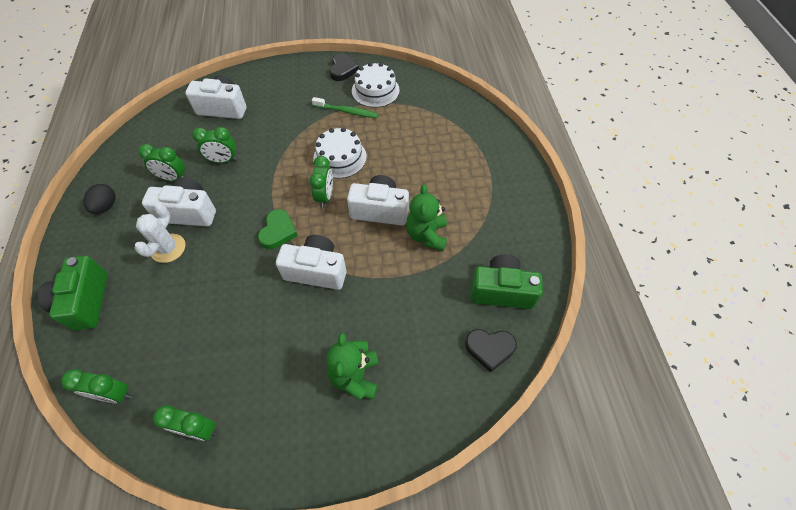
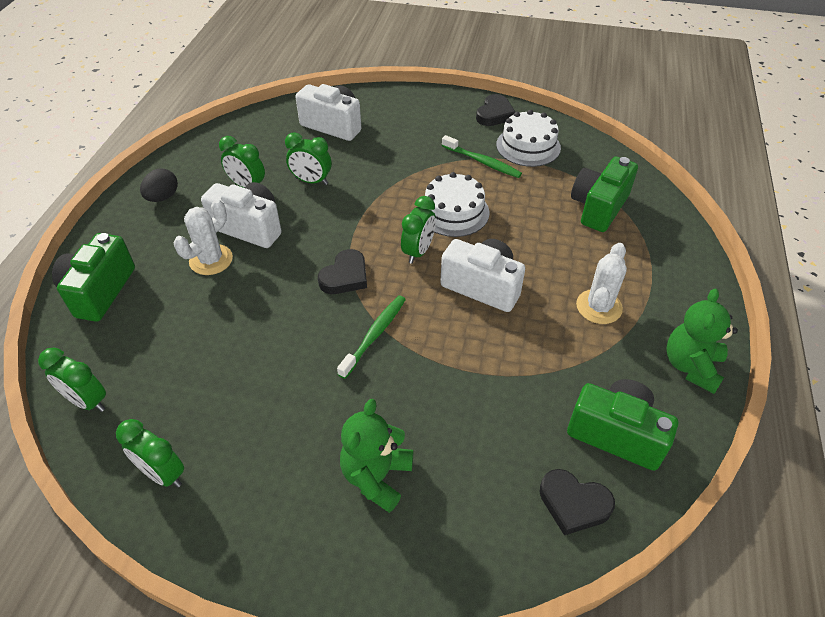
camera: 20 degrees right, 10 degrees down
(278, 231) = (345, 276): green heart -> black heart
(316, 271) = (374, 335): white camera -> green toothbrush
(426, 235) = (535, 333): green teddy bear -> green teddy bear (691, 366)
(439, 127) = (598, 207): none -> green camera
(462, 203) = (599, 307): none -> white cactus

